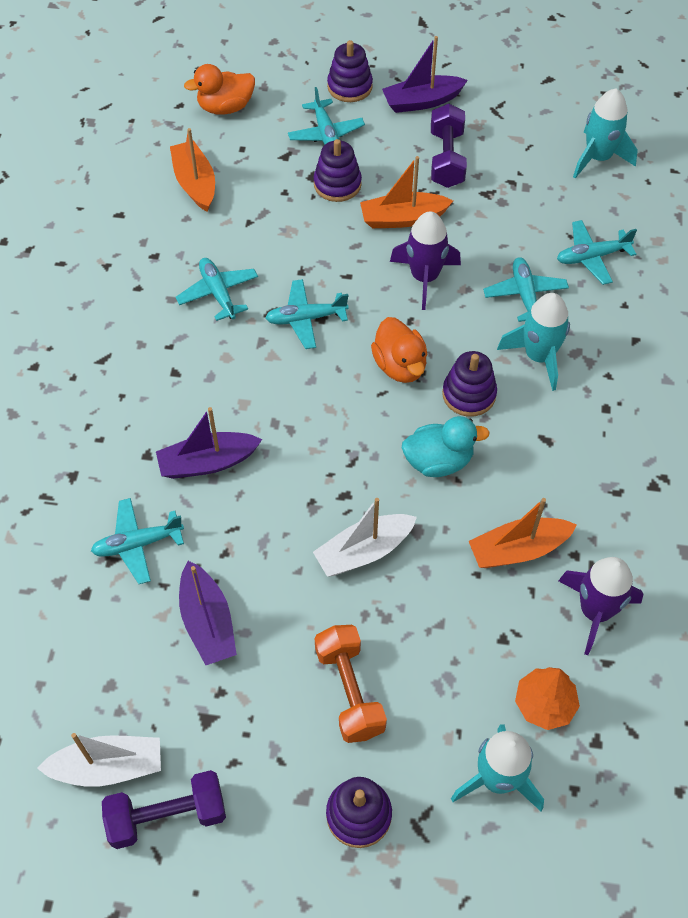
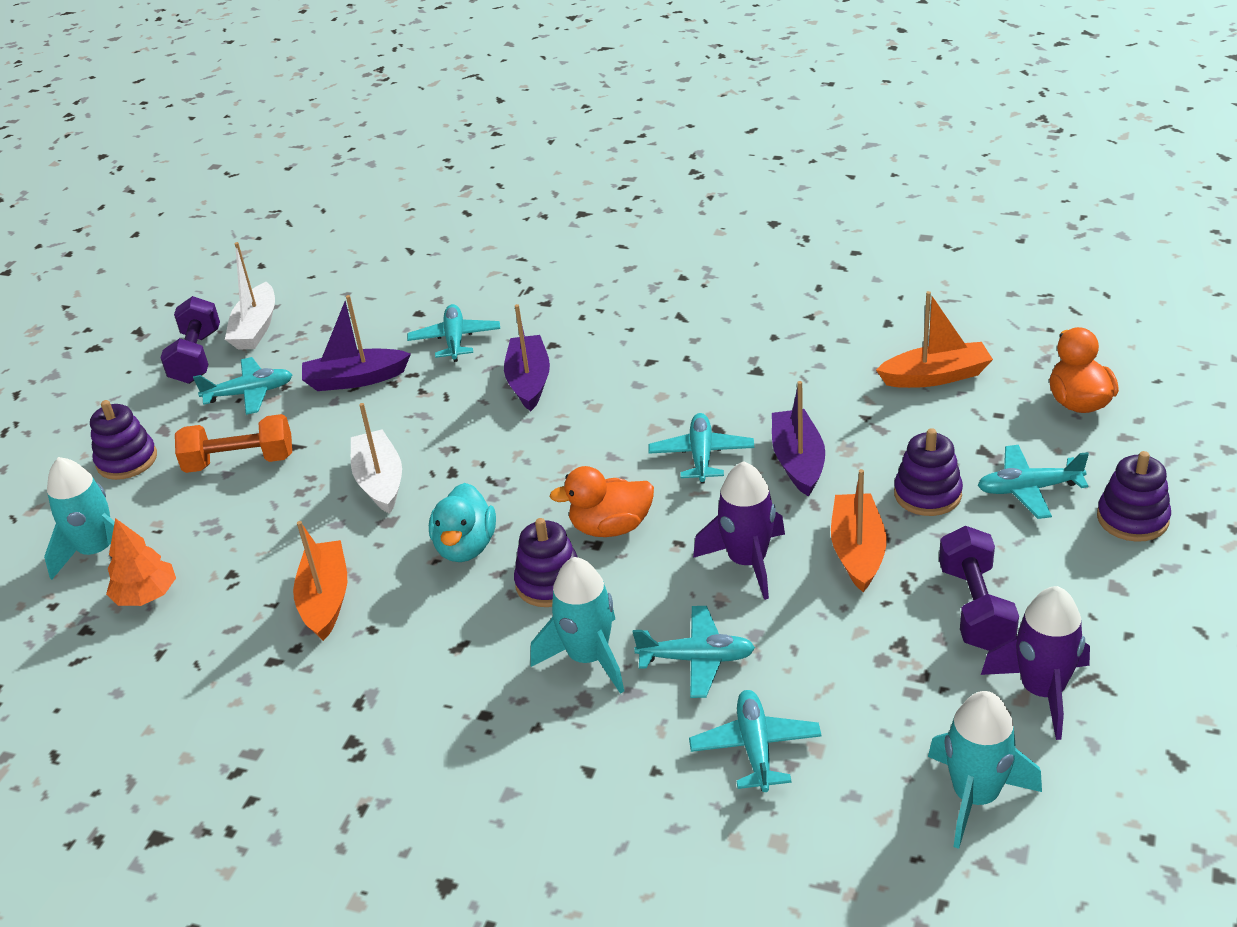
camera: 105 degrees right, 20 degrees down
(218, 293) = (754, 391): turquoise plane -> turquoise plane (249, 393)
(422, 101) = (1104, 593): purple boat -> purple boat (798, 461)
(446, 159) = (975, 608): purple dumbbell -> purple dumbbell turned 75 degrees clockwise
(595, 611) = (220, 653): purple rocket -> purple rocket (1042, 691)

